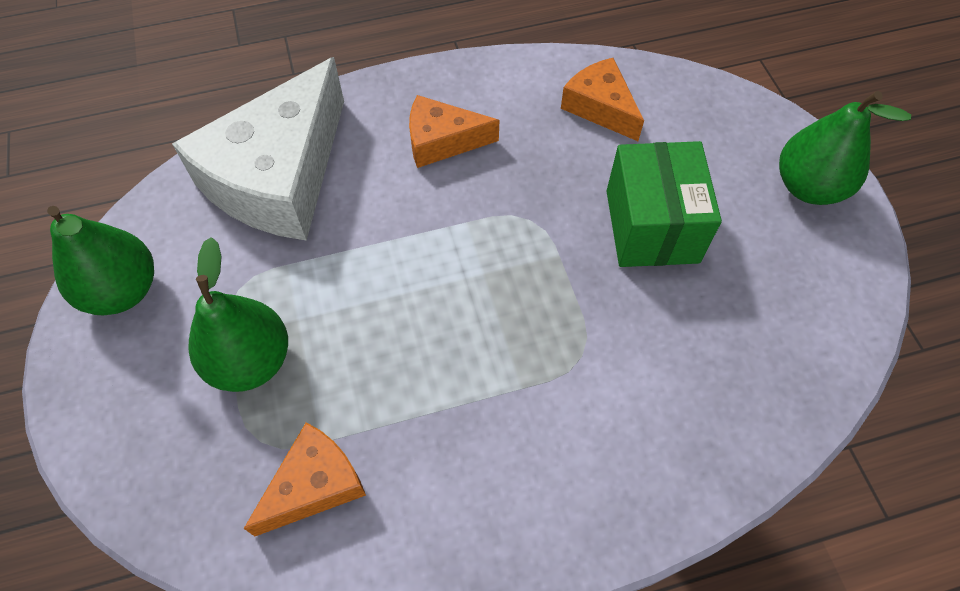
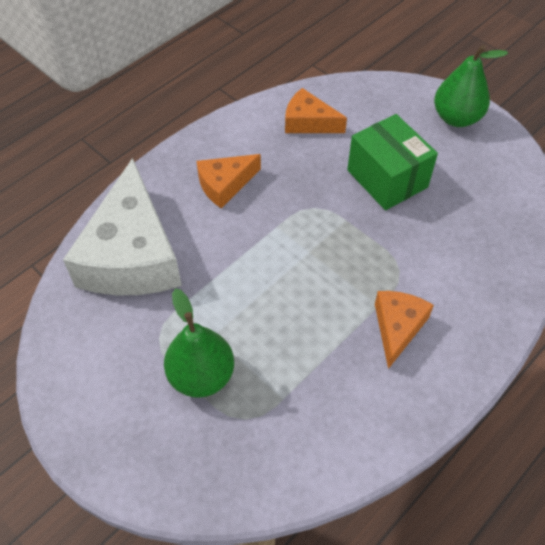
camera: 30 degrees left, 5 degrees down
(122, 290) = (77, 378): green pear -> none
(315, 485) = (298, 424): orange cheese -> orange cheese (397, 327)

